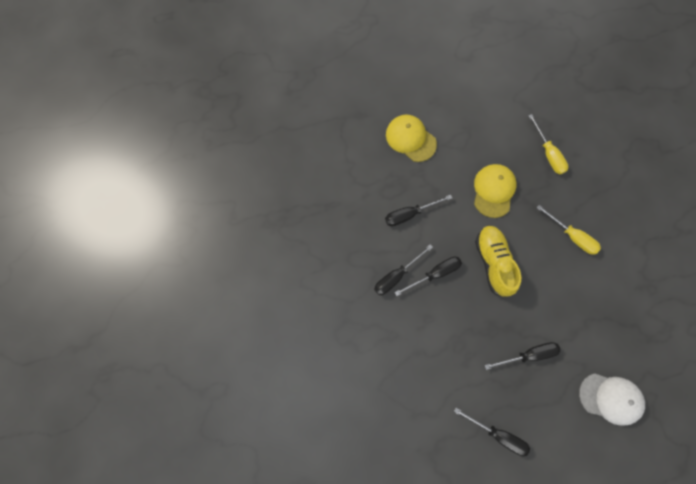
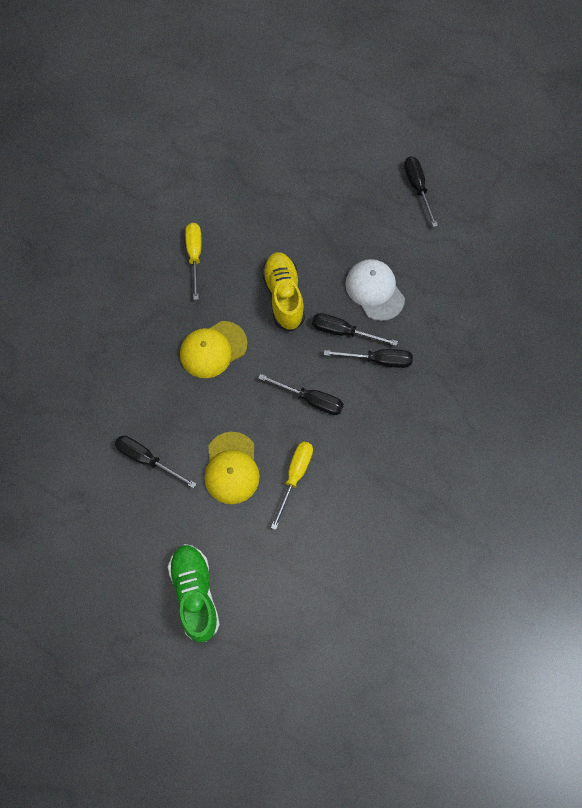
camera: 135 degrees left, 5 degrees down
(362, 69) = (195, 593): none -> green shoe
(493, 262) = (283, 296): yellow shoe -> yellow shoe turned 135 degrees clockwise
(528, 355) = (334, 213): black screwdriver -> black screwdriver (147, 459)
(548, 153) = (126, 335): yellow screwdriver -> yellow screwdriver (295, 476)
(610, 398) = (307, 138): white cap -> white cap (374, 291)

